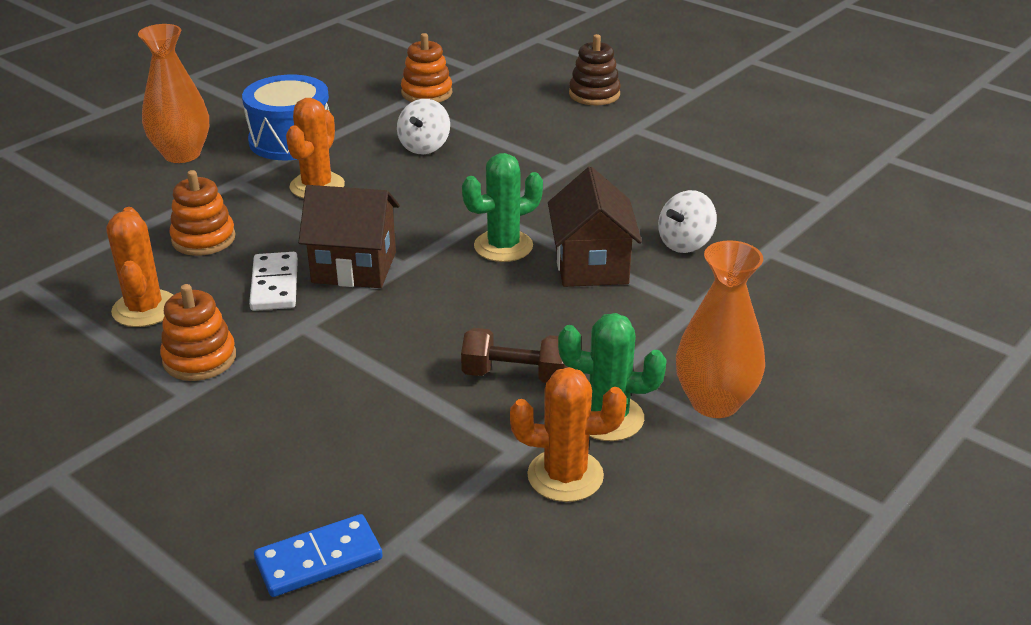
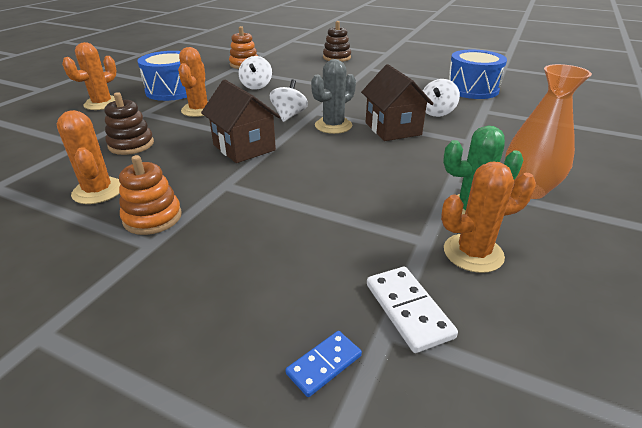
camera: 15 degrees left, 0 degrees up
(182, 154) = (102, 104): orange vase -> orange cactus
(203, 239) = (131, 144): orange stacking toy -> brown stacking toy
(274, 285) = (192, 164): white domino -> white domino (408, 310)
(319, 559) = (324, 365): blue domino -> blue domino, size x0.66
(354, 267) = (244, 147): brown house -> brown house turned 60 degrees clockwise
(446, 216) = (289, 115): none -> white spinning top
(503, 246) = (333, 126): green cactus -> grey cactus
(515, 375) = (390, 193): brown dumbbell -> none
(784, 201) = (472, 89): none -> blue drum

